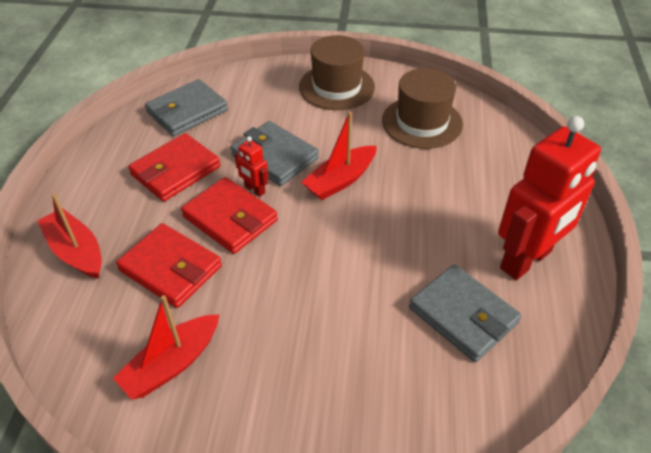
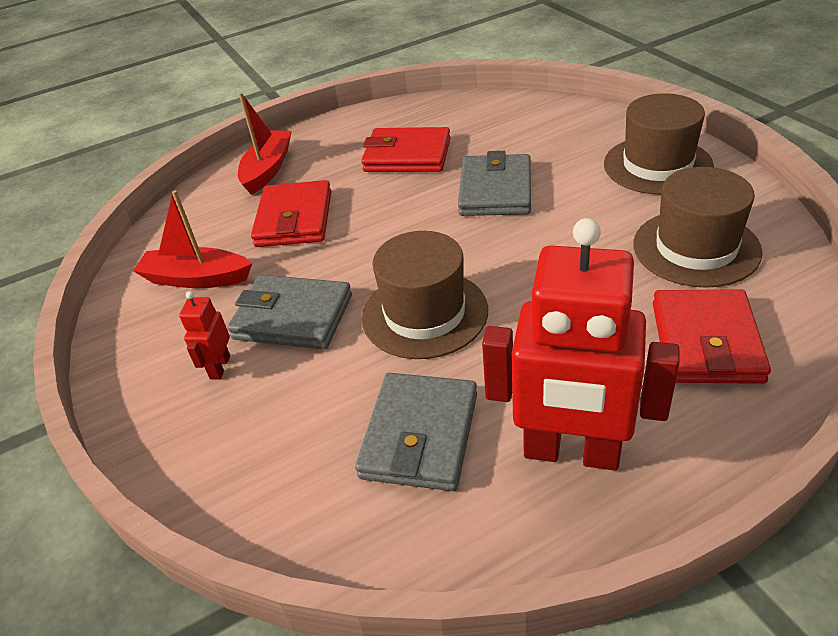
camera: 60 degrees right, 5 degrees down
(187, 111) = (488, 117): grey wallet -> grey wallet (293, 317)
(230, 219) = (384, 213): red wallet -> red wallet (705, 342)
(254, 190) = (436, 205): red robot -> red robot (219, 367)
(340, 180) = (516, 244): red boat -> none
(359, 256) = (424, 313): none -> brown hat

